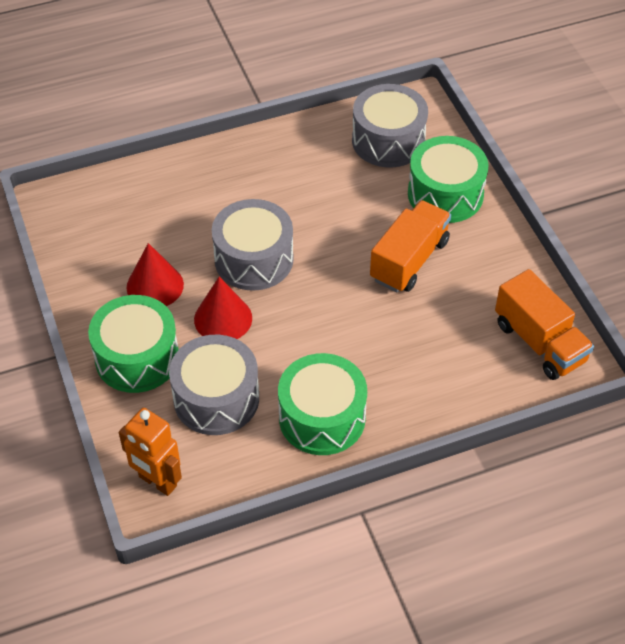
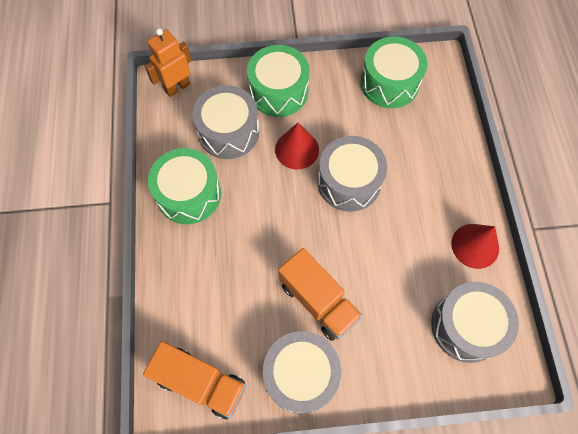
camera: 105 degrees right, 15 degrees up
(155, 286) = (340, 112): red cone -> red cone (475, 245)
(445, 194) = (388, 358): green drum -> green drum (389, 83)
(493, 259) = (301, 375): none -> grey drum
(539, 342) = (200, 382): orange truck -> orange truck turned 135 degrees counterclockwise

